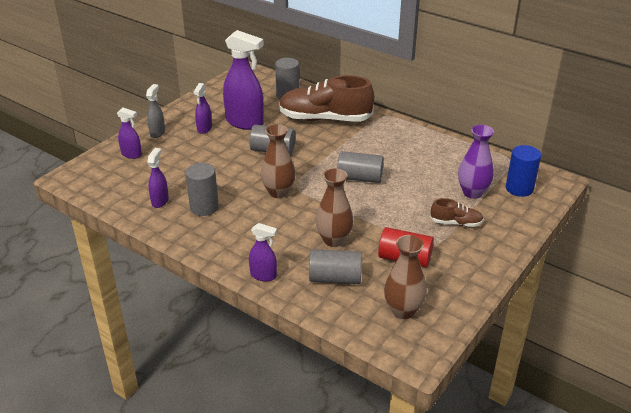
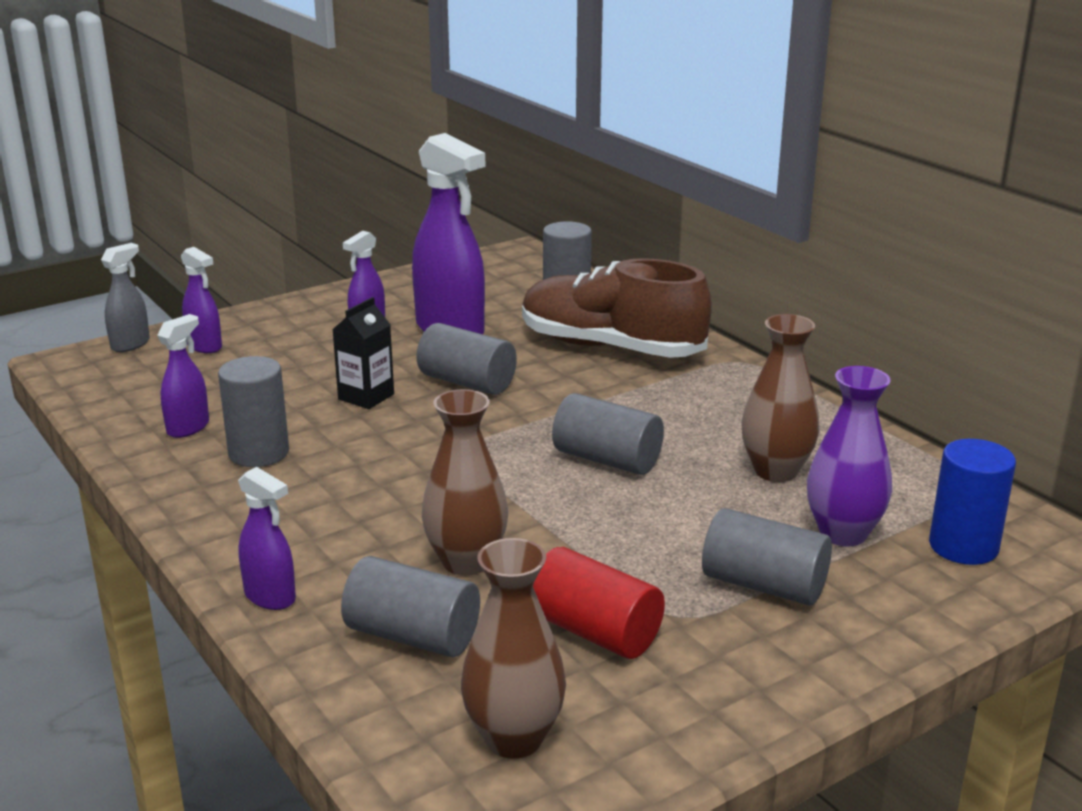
camera: 20 degrees right, 10 degrees down
(157, 132) = (279, 320): grey spray bottle -> grey spray bottle (130, 344)
(232, 167) = (366, 397): none -> black carton
(278, 192) = (421, 454): brown vase -> brown vase (776, 471)
(456, 223) = (764, 585): brown shoe -> grey cylinder

